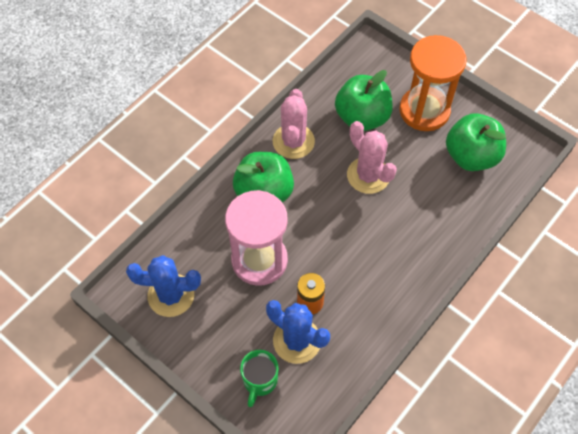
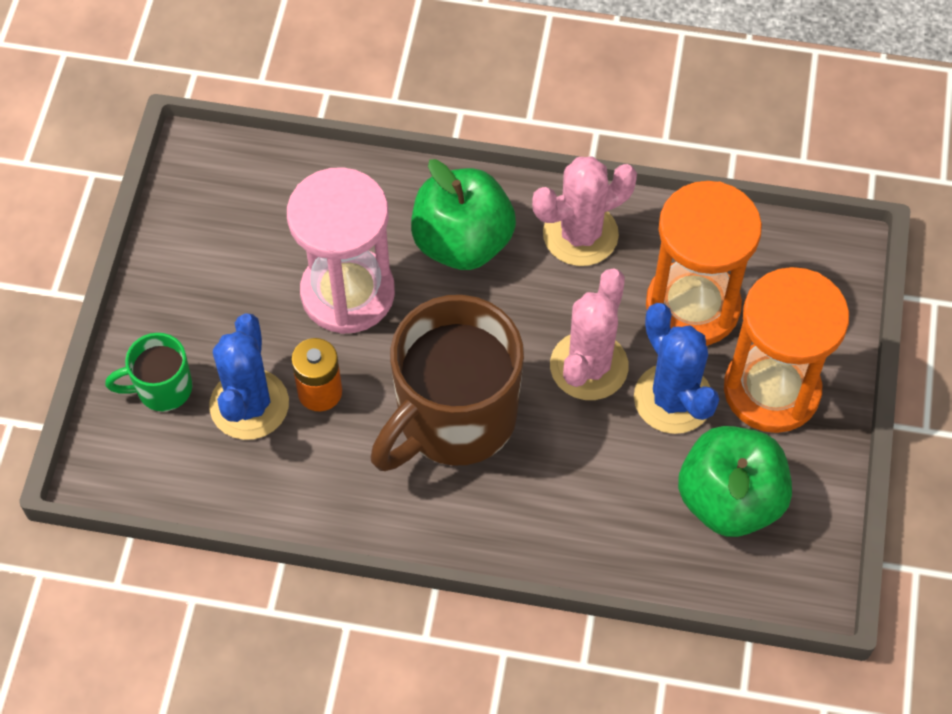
camera: 60 degrees right, 0 degrees up
(171, 295) = (226, 214): blue cactus -> blue cactus (673, 399)
(362, 117) = (692, 306): green apple -> orange hourglass
(362, 248) = (453, 419): none -> brown mug

